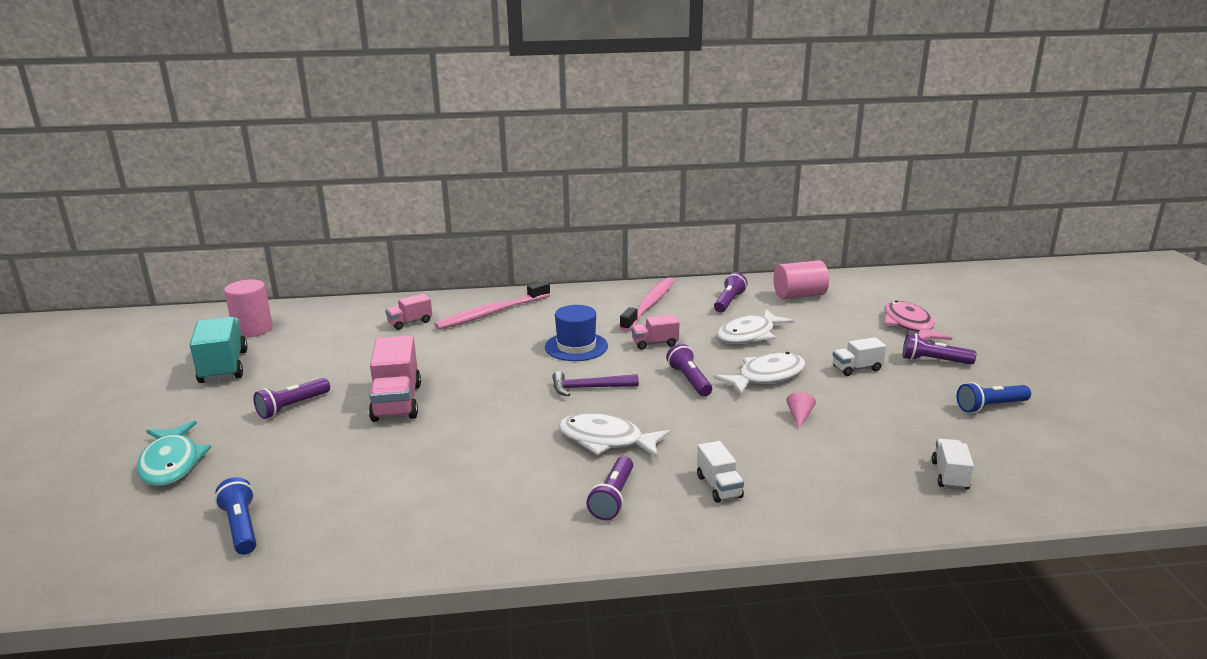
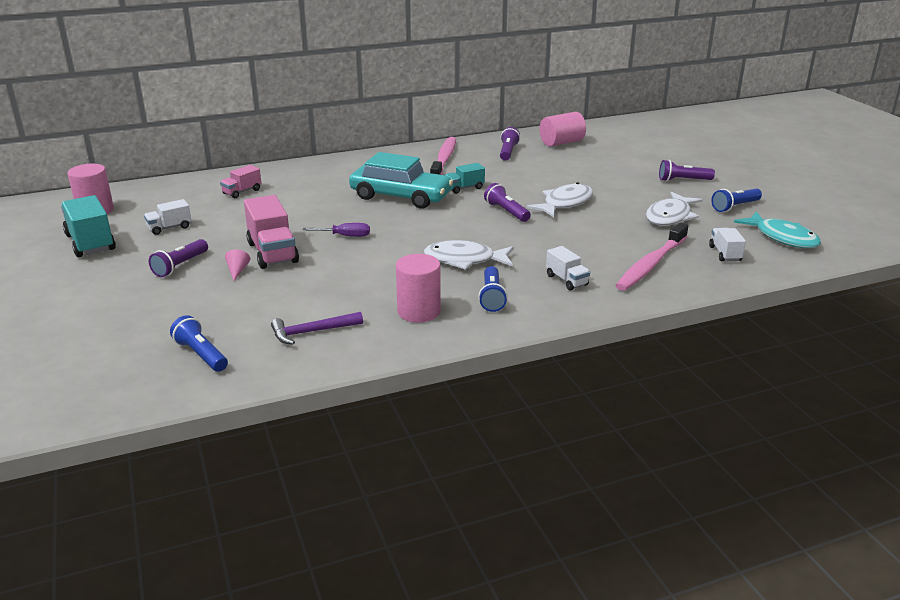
camera: 15 degrees left, 5 degrees up
(171, 463) = (100, 319): turquoise fish -> turquoise fish (782, 237)
(487, 390) = (345, 236): none -> purple screwdriver
(492, 313) = (311, 178): pink toothbrush -> pink toothbrush (651, 264)
(515, 505) = (419, 311): none -> pink cylinder
(576, 346) = (400, 196): blue hat -> turquoise car
(589, 388) = (429, 225): purple hammer -> purple hammer (312, 332)
(613, 498) = (492, 297): purple flashlight -> blue flashlight
(655, 343) = (464, 188): pink truck -> turquoise truck
(749, 335) = (537, 175): white fish -> white fish (670, 216)
(799, 416) = (602, 228): pink cone -> pink cone (237, 271)
(857, 369) = (629, 191): white truck -> white truck (169, 228)
(909, 325) = (655, 157): pink fish -> none

